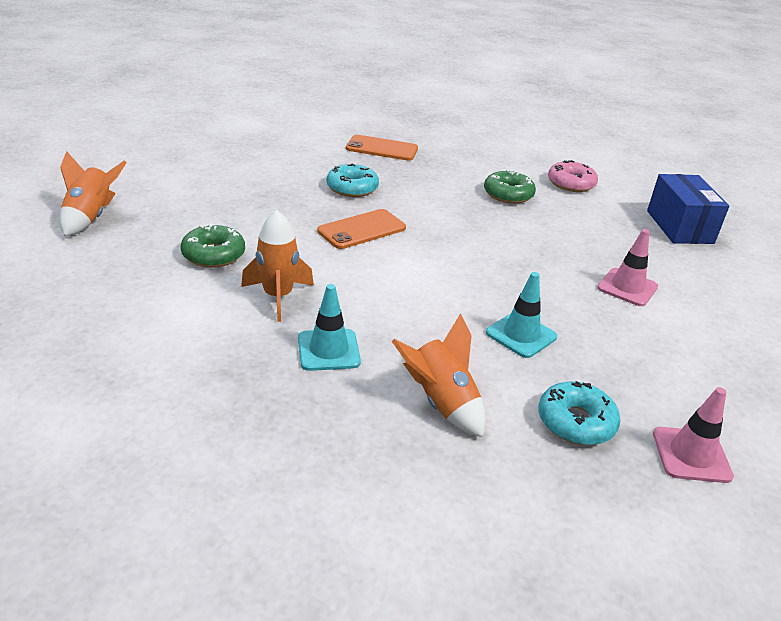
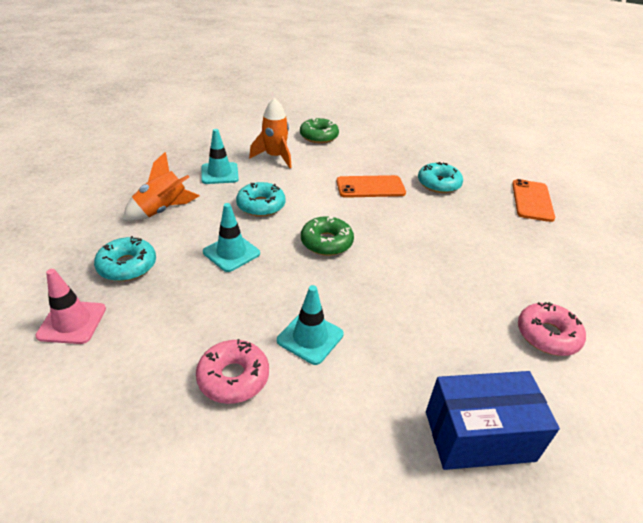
camera: 90 degrees right, 5 degrees up
(91, 217) = (349, 102): orange rocket -> none
(362, 229) = (370, 187): orange phone -> orange phone turned 60 degrees counterclockwise
(414, 311) = (261, 205): none -> turquoise donut
(508, 194) = (481, 275): green donut -> green donut (326, 242)
(627, 287) = (310, 337): pink traffic cone -> turquoise traffic cone
(695, 330) = (233, 377): none -> pink donut

